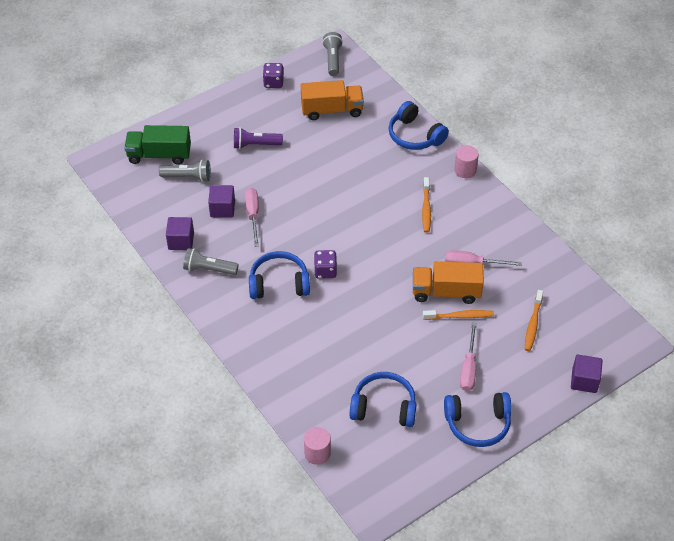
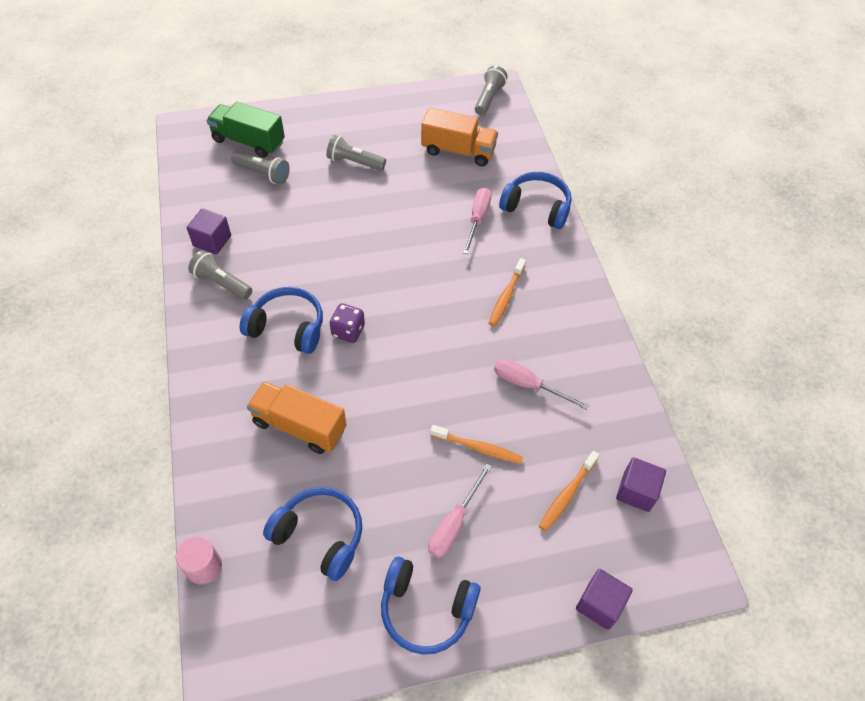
camera: 20 degrees right, 5 degrees up
(222, 209) = (278, 220): purple cube -> purple cube (636, 491)
(253, 215) = (306, 238): pink screwdriver -> pink screwdriver (477, 219)
(255, 145) = (354, 162): purple flashlight -> grey flashlight
(273, 83) = (411, 103): purple dice -> none
(414, 136) = (536, 207): blue headphones -> blue headphones turned 135 degrees clockwise
(446, 292) = (477, 409): orange truck -> orange truck (299, 426)
(465, 170) = (576, 266): pink cylinder -> none

